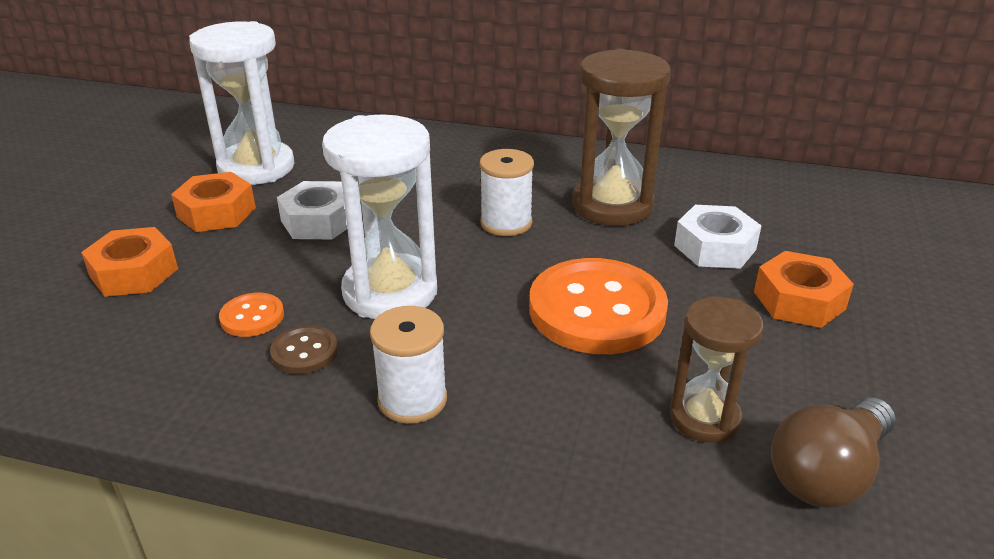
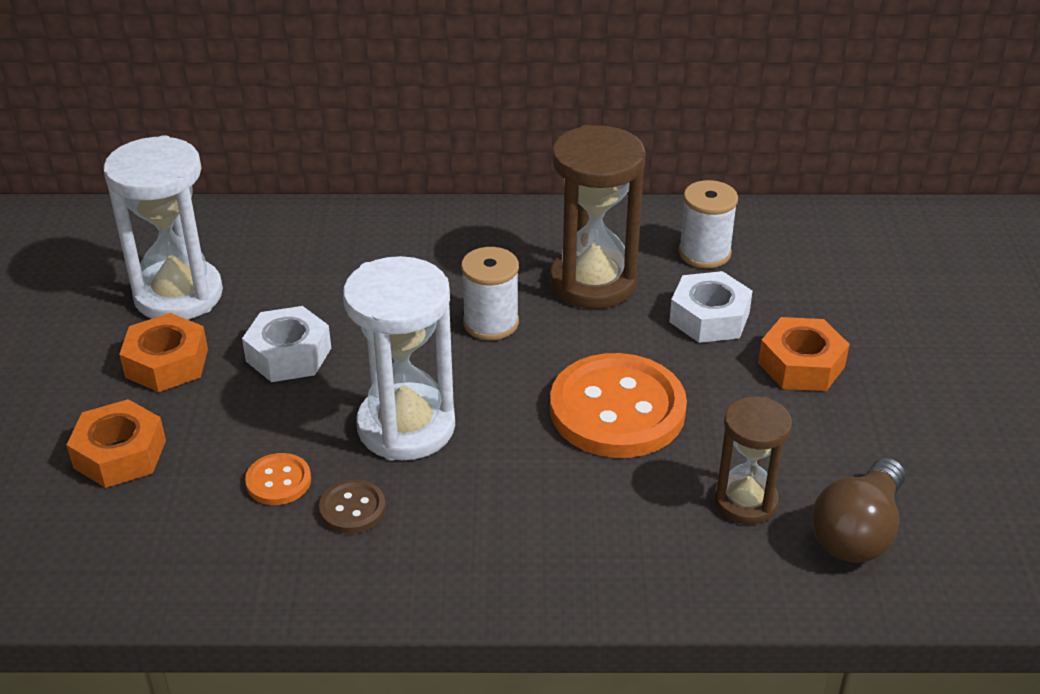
camera: 15 degrees left, 5 degrees up
(412, 399) = (480, 536): white spool -> white spool (704, 253)

